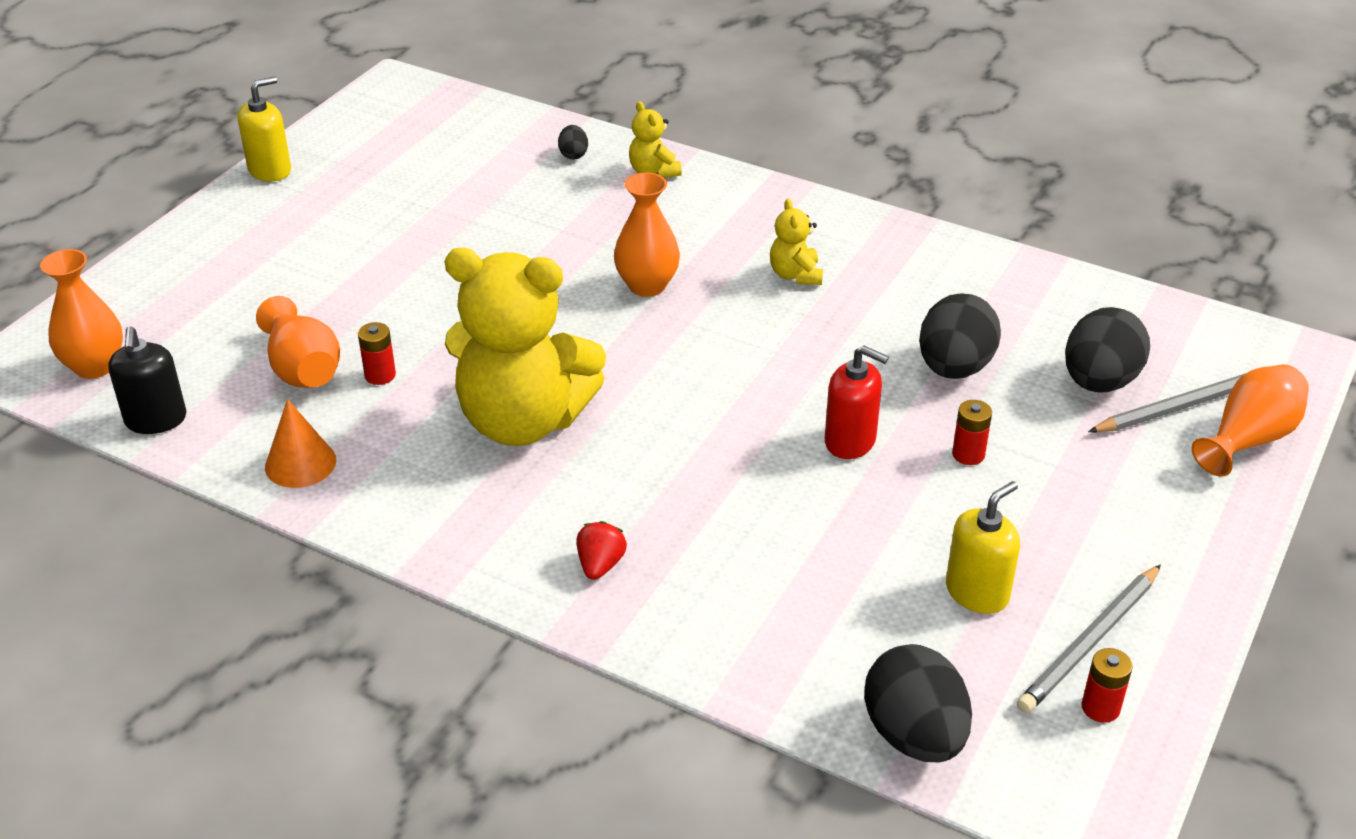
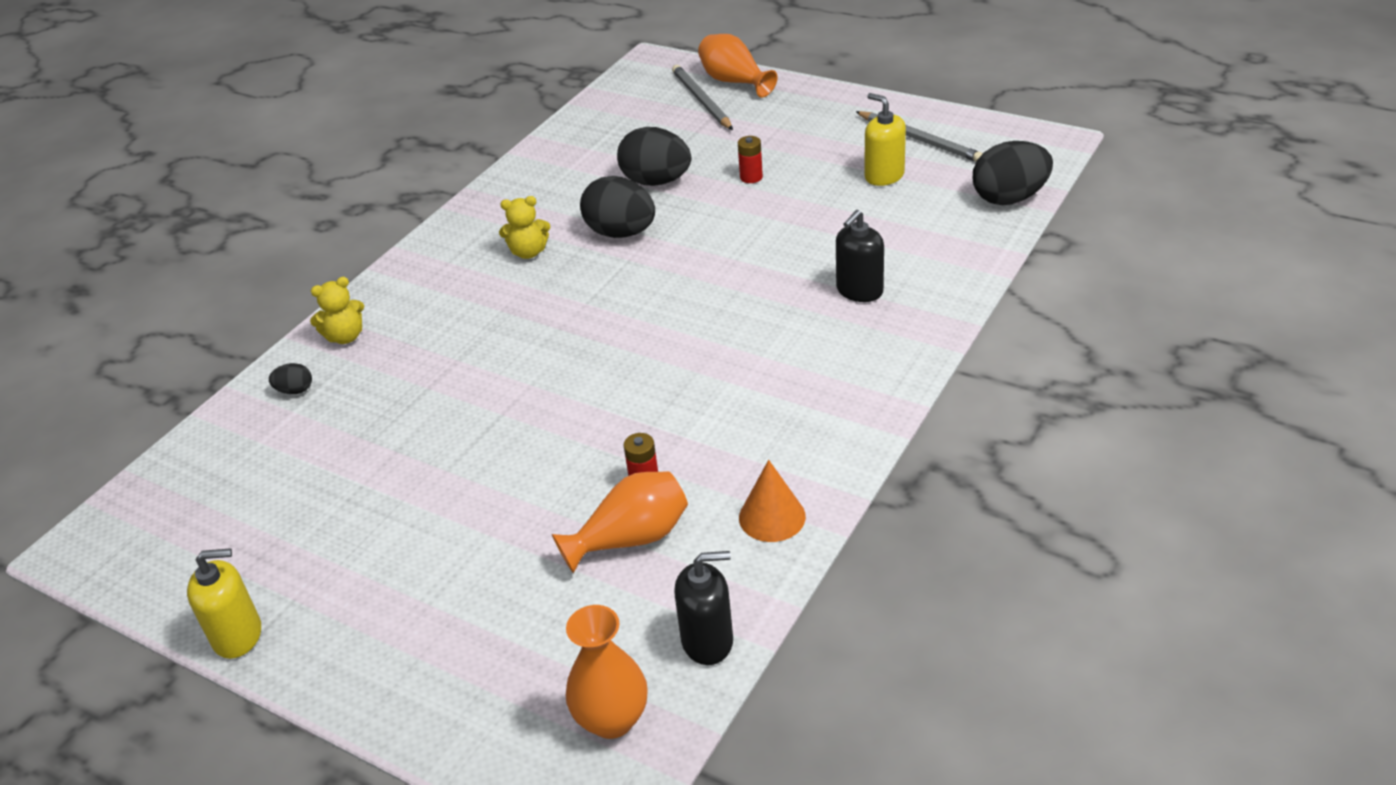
camera: 85 degrees left, 0 degrees up
(270, 170) = (238, 635): yellow soap dispenser -> yellow soap dispenser turned 120 degrees clockwise
(523, 421) = (713, 384): yellow teddy bear -> none
(600, 565) = (880, 330): red strawberry -> none
(647, 286) = (529, 329): orange vase -> none
(687, 550) = (859, 291): none -> black soap dispenser
(850, 441) = (737, 224): red soap dispenser -> none
(1099, 382) = (675, 128): black egg -> black egg (621, 233)
(1100, 707) = (971, 138): red battery -> none

